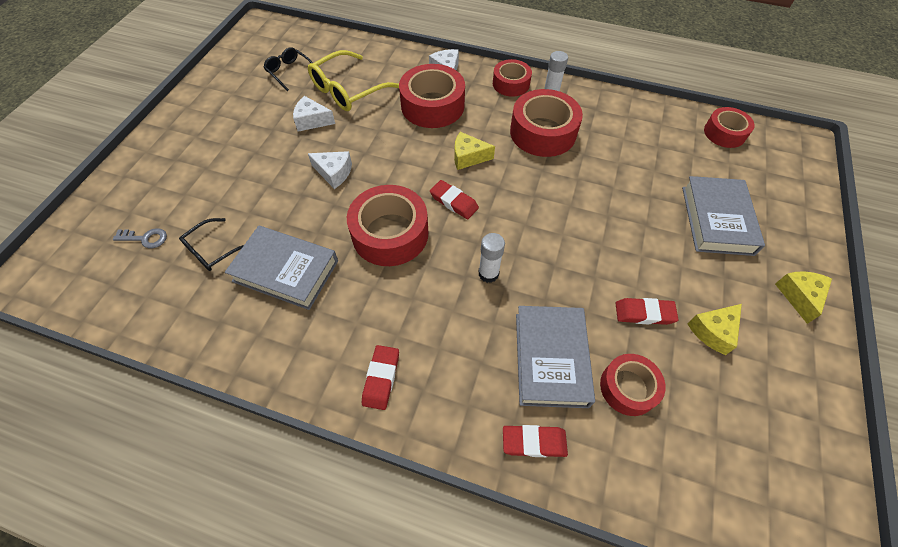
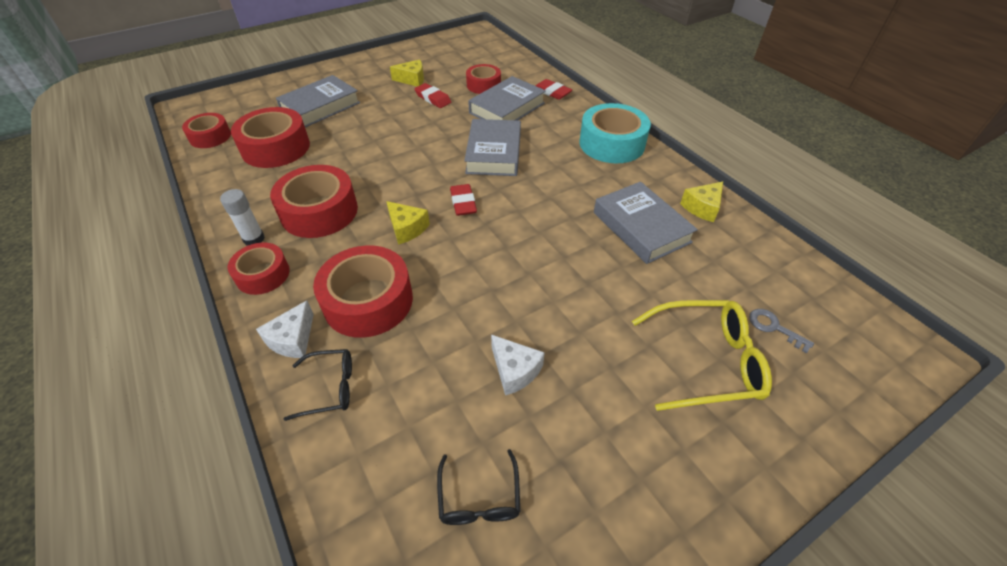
camera: 140 degrees left, 10 degrees down
(213, 250) = (702, 278): black glasses -> black glasses (329, 388)
(334, 173) = (541, 286): white cheese -> none
(348, 90) = (431, 392): yellow glasses -> yellow glasses (705, 361)
(381, 378) = (612, 143): red eraser -> turquoise tape
(390, 233) = (536, 209): red tape -> red tape (276, 148)
(488, 273) = (494, 153): white glue stick -> grey book
(799, 296) = (349, 69): yellow cheese -> yellow cheese (702, 207)

